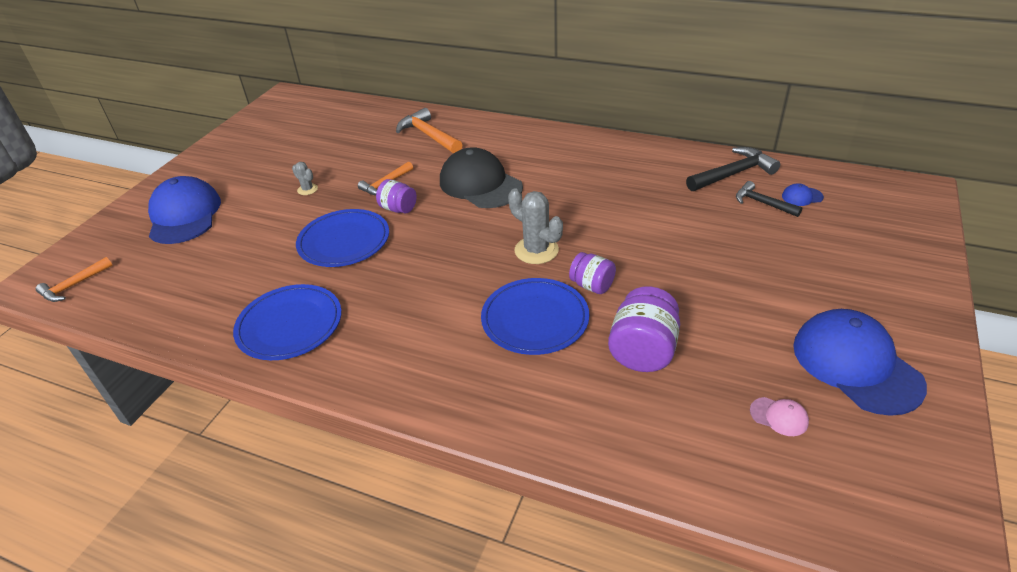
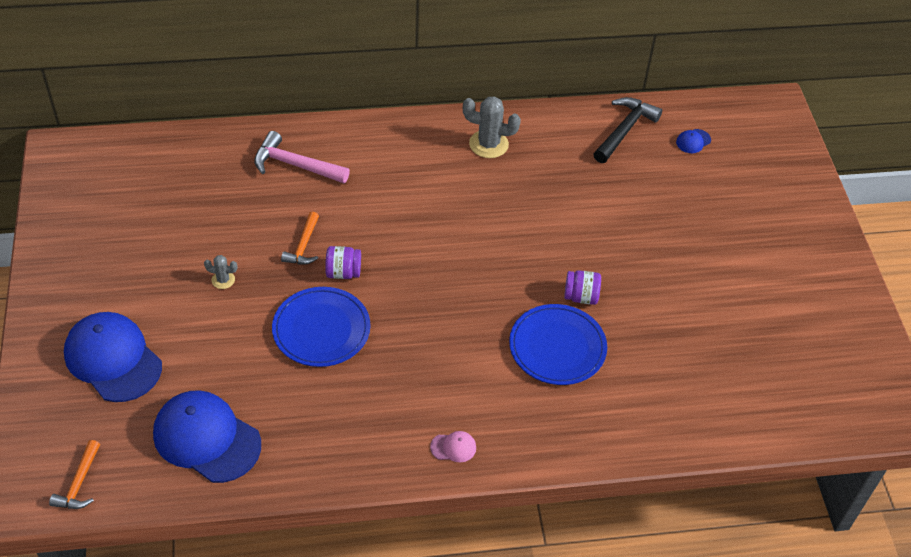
camera: 35 degrees left, 10 degrees up
(290, 325) = (351, 435): blue plate -> none
(429, 135) = (295, 165): orange hammer -> pink hammer
(480, 184) = (401, 215): black cap -> none
(536, 250) = (510, 276): grey cactus -> grey cactus (488, 144)
(643, 351) = (657, 344): purple jar -> none
(762, 203) = (666, 159): black hammer -> none
(779, 416) = (776, 362): pink cap -> pink cap (453, 447)
(856, 364) = (804, 298): blue cap -> blue cap (206, 438)

